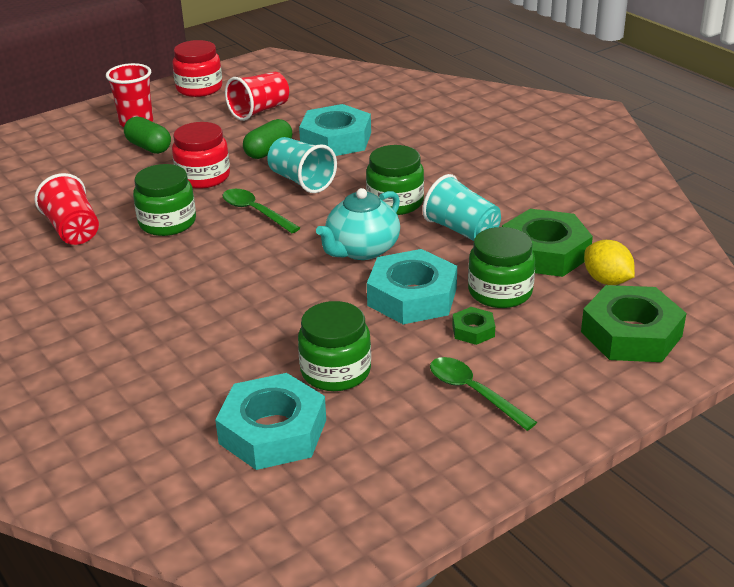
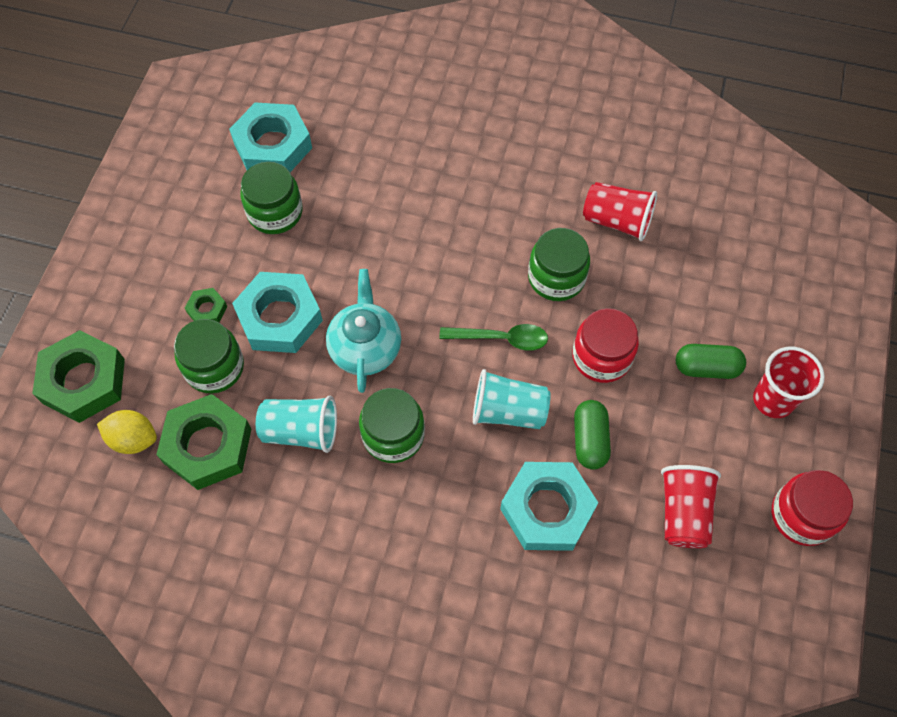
camera: 140 degrees right, 30 degrees up
(473, 392) = (168, 251): green spoon -> none

